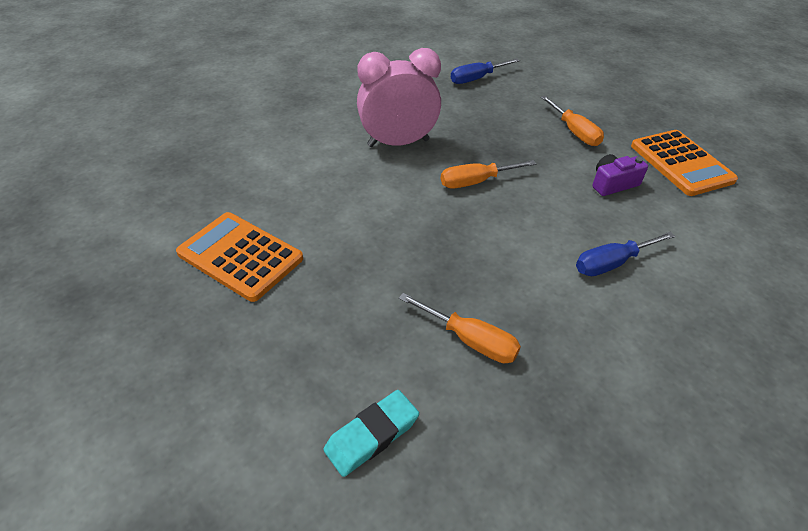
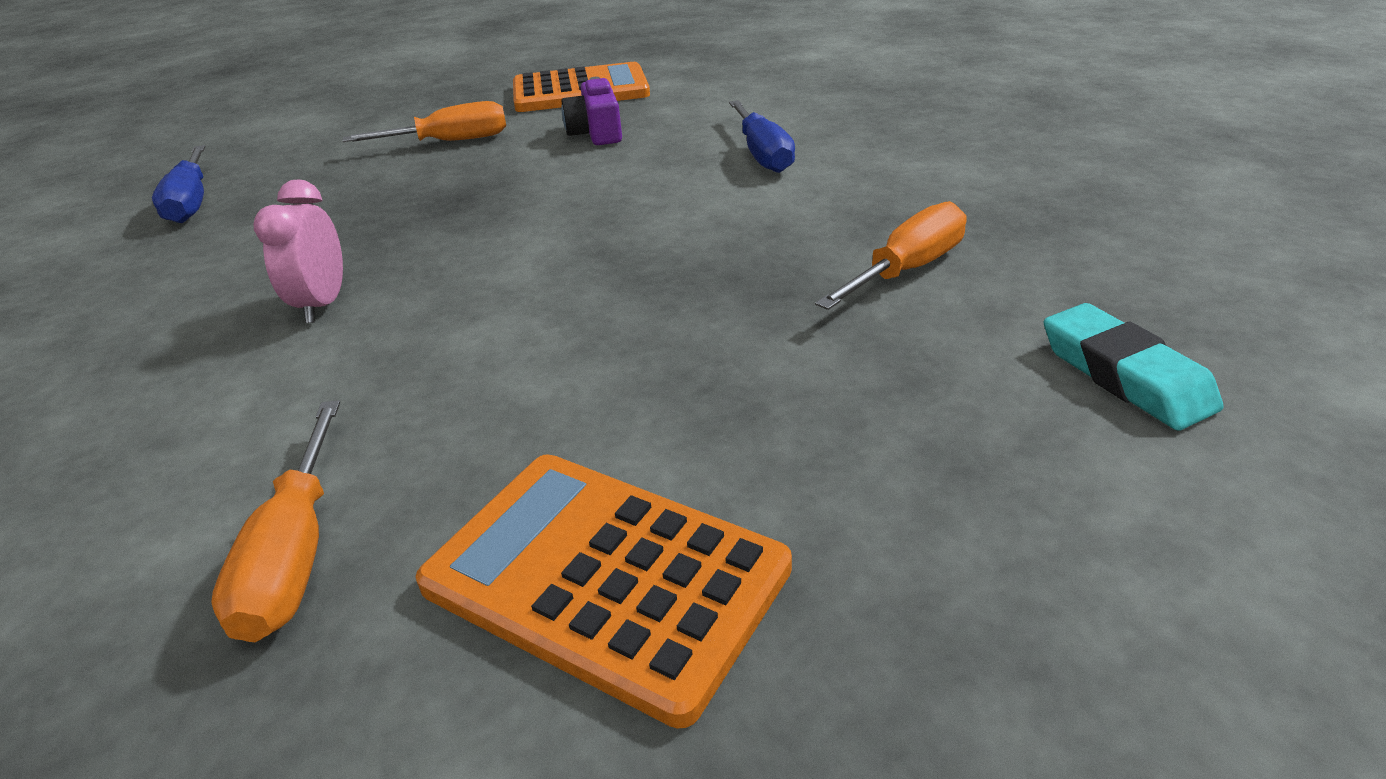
camera: 75 degrees left, 10 degrees down
(240, 256) = (605, 577): orange calculator -> orange calculator turned 75 degrees clockwise
(398, 143) = (323, 305): pink clock -> pink clock, size x0.53
(476, 182) = (519, 232): orange screwdriver -> orange screwdriver (295, 554)

